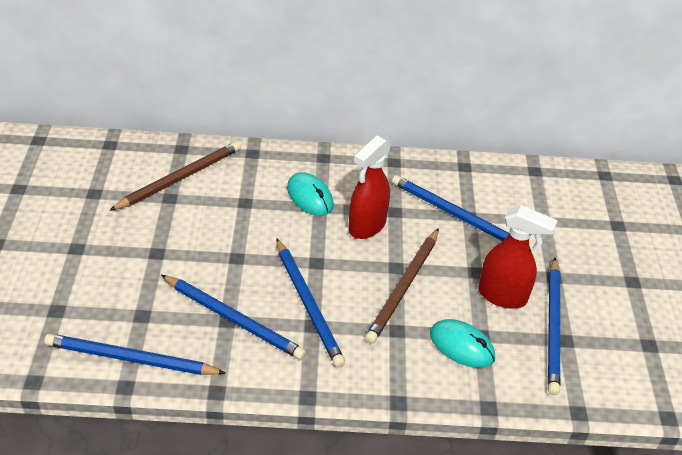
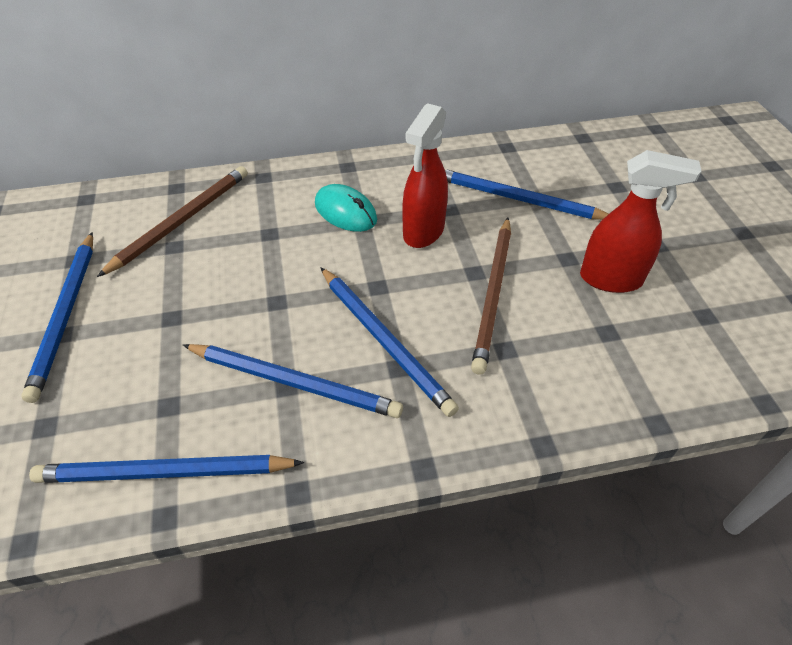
camera: 10 degrees left, 5 degrees up
(462, 346) = (591, 351): turquoise mouse -> none
(553, 327) = (684, 303): blue pencil -> blue pencil (66, 314)

